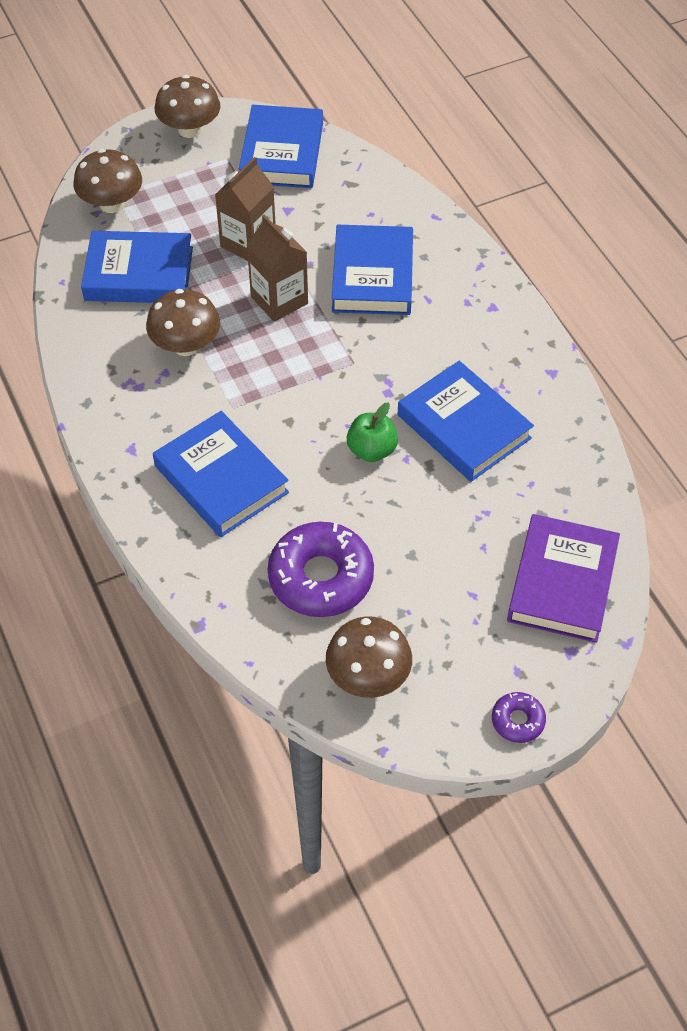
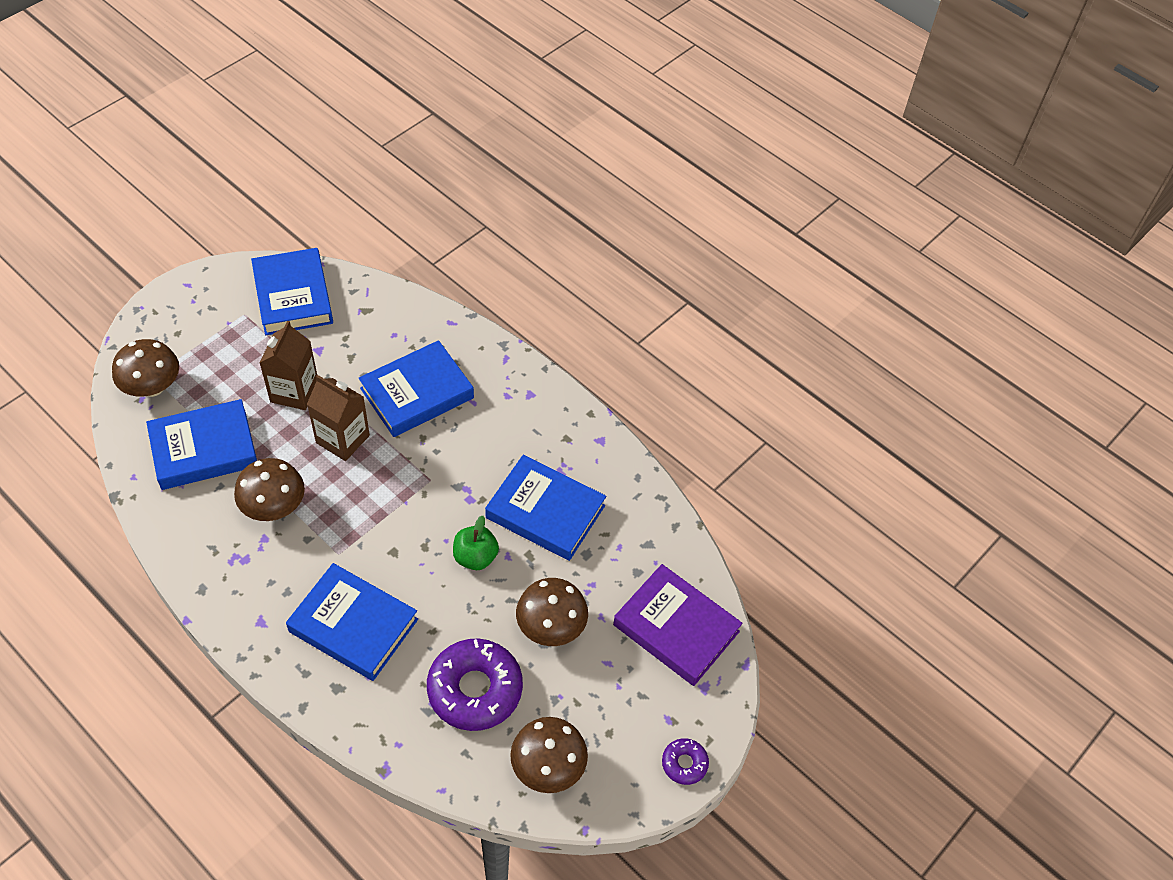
camera: 25 degrees left, 0 degrees up
(190, 129) = (199, 294): brown mushroom -> brown mushroom (551, 627)
(372, 276) = (417, 393): blue book -> blue book turned 75 degrees clockwise
(562, 583) = (676, 628): purple book -> purple book turned 45 degrees counterclockwise

